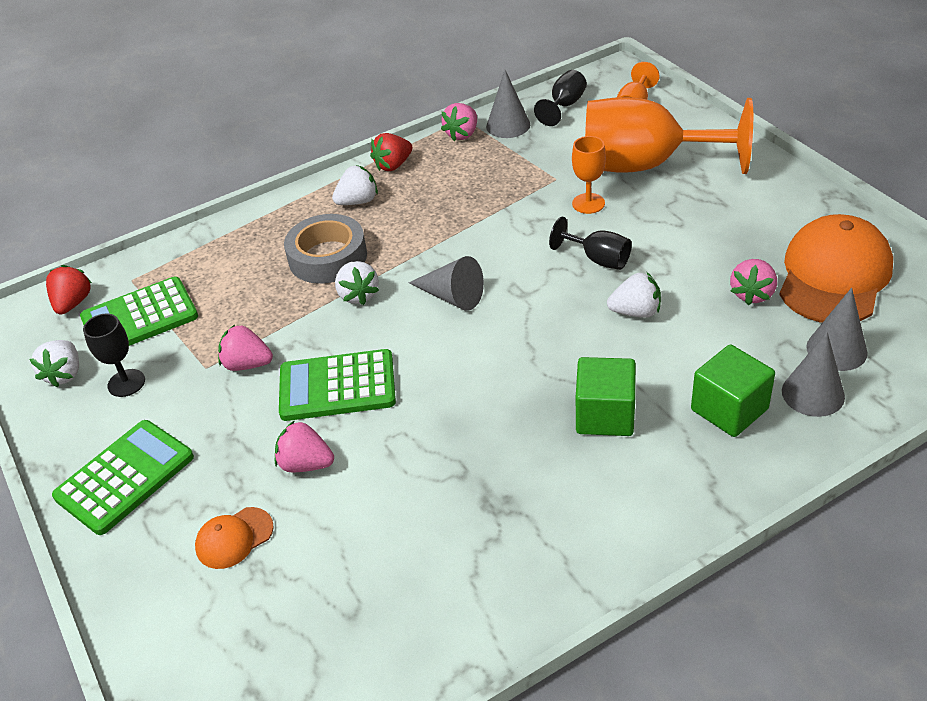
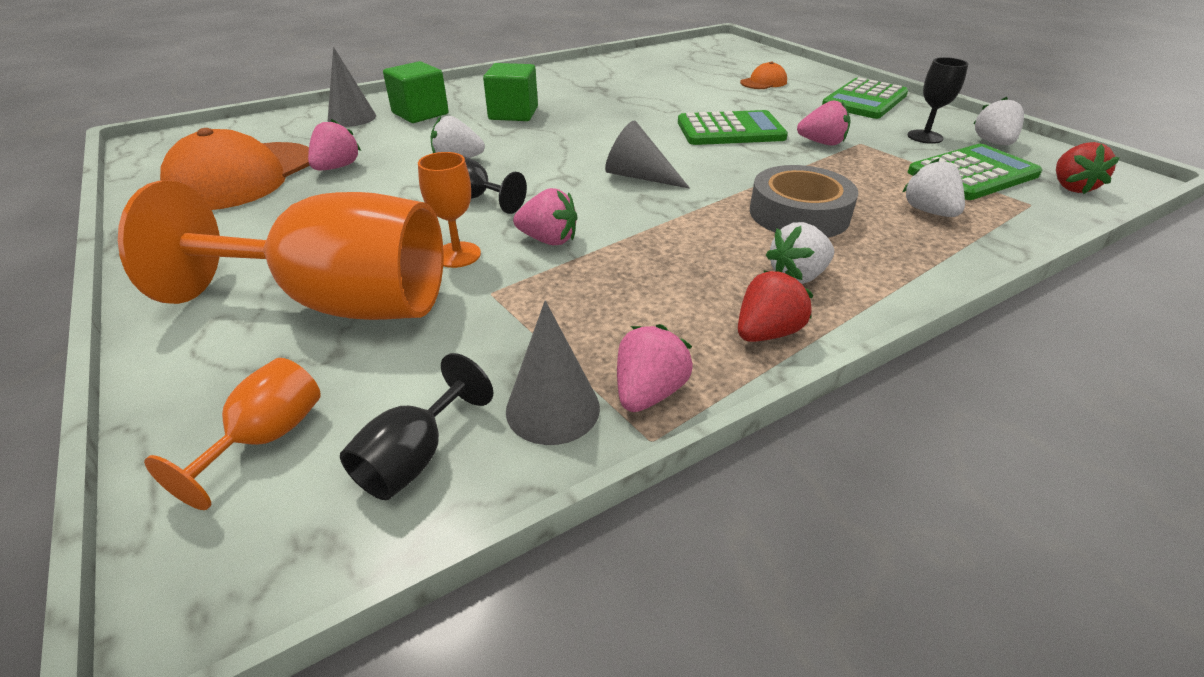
camera: 175 degrees right, 5 degrees down
(306, 464) = (734, 102): pink strawberry -> pink strawberry (548, 240)
(358, 295) = (742, 181): white strawberry -> white strawberry (929, 211)
(836, 349) = (306, 135): grey cone -> none

